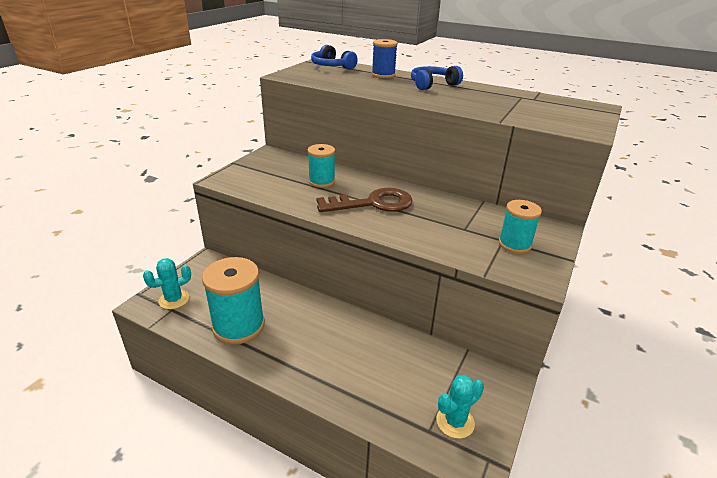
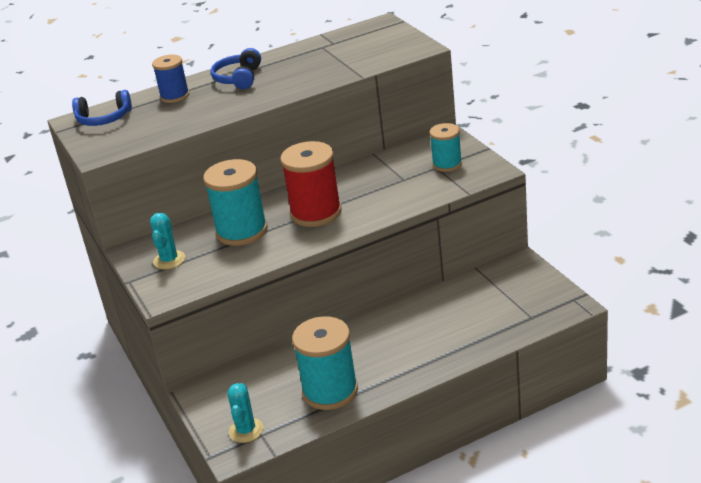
camera: 50 degrees left, 0 degrees up
(321, 181) = (241, 231): turquoise spool -> turquoise spool, size x1.67
(372, 203) = (316, 213): brown key -> red spool
(455, 422) = (534, 301): turquoise cactus -> turquoise cactus (169, 260)

